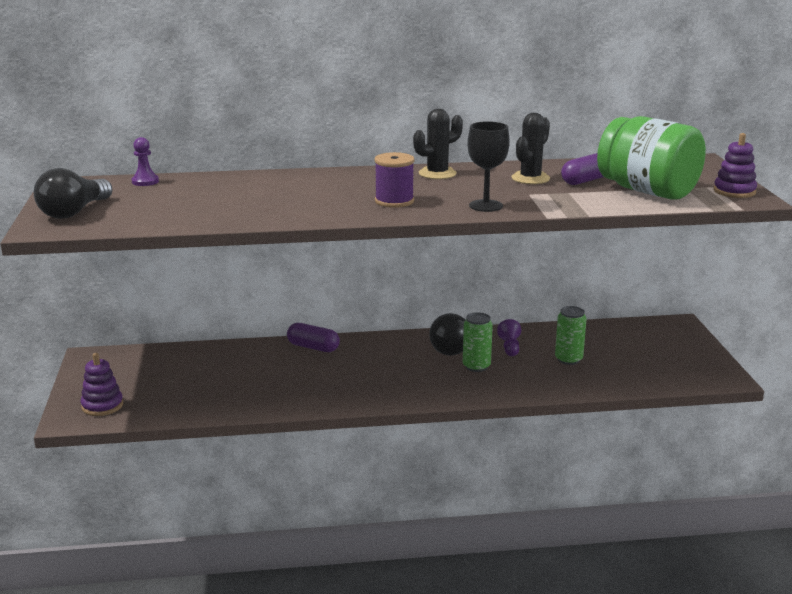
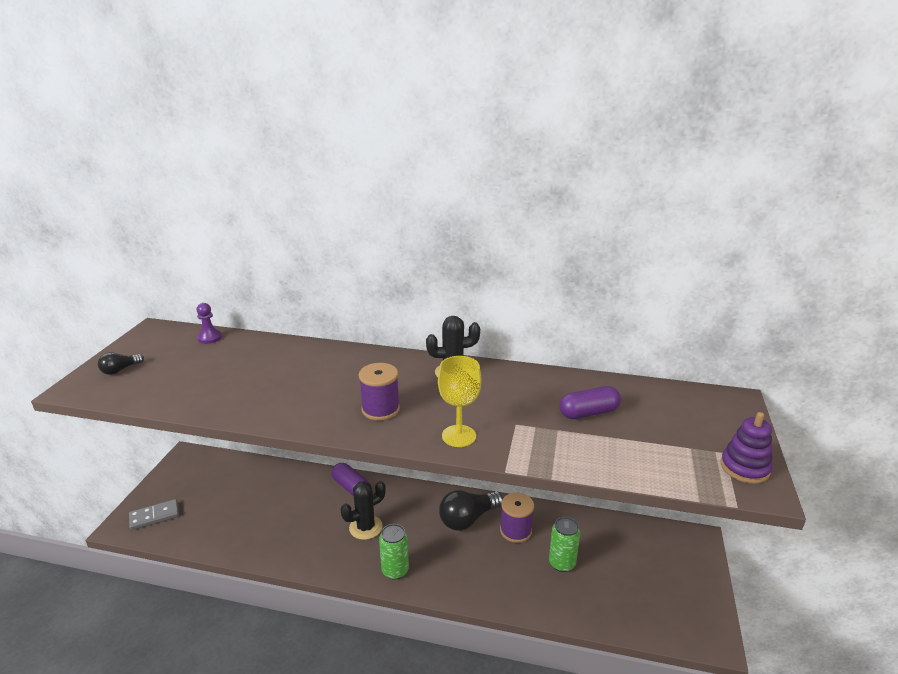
camera: 20 degrees right, 5 degrees up
(74, 212) = (120, 370): black light bulb -> black light bulb, size x0.52
(102, 406) = (154, 516): purple stacking toy -> grey domino
(476, 366) = (471, 549): green can -> green can (395, 570)
(486, 206) = (459, 436): black goblet -> yellow goblet
(510, 347) = (515, 531): purple pawn -> purple spool
(530, 178) = (535, 398): black cactus -> black cactus (365, 527)
(647, 191) = (643, 446): green jar -> none

